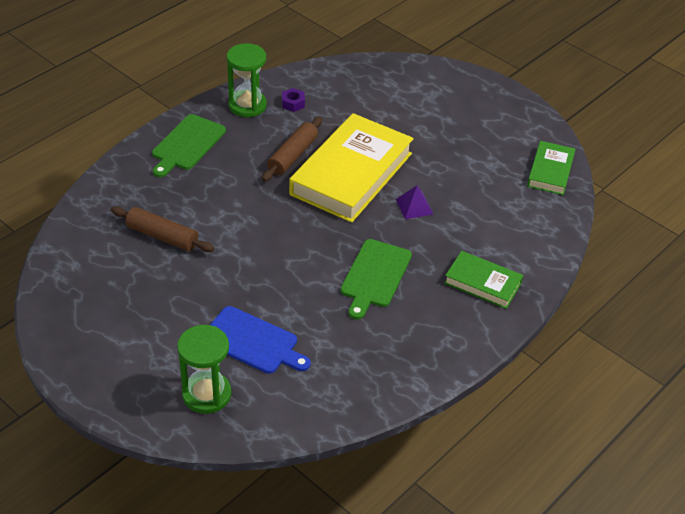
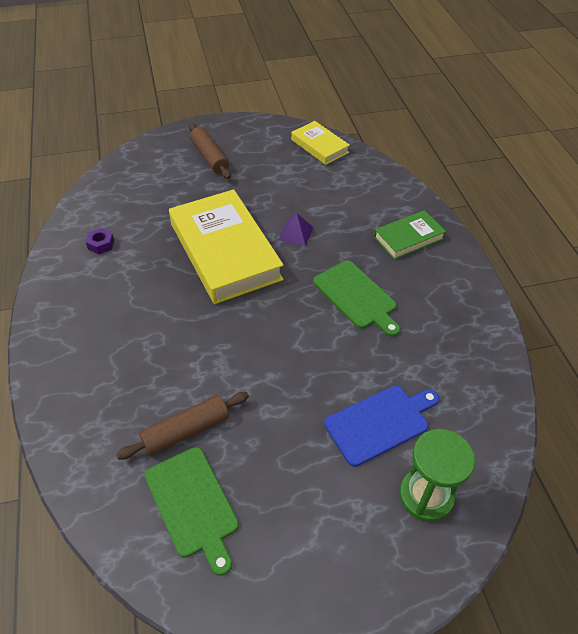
camera: 55 degrees left, 5 degrees up
(187, 144) = (76, 347): green cutting board -> green cutting board (193, 504)
(247, 105) = (70, 276): green hourglass -> none
(293, 156) = (167, 277): brown rolling pin -> brown rolling pin (210, 157)
(550, 171) = (319, 146): green book -> yellow book

